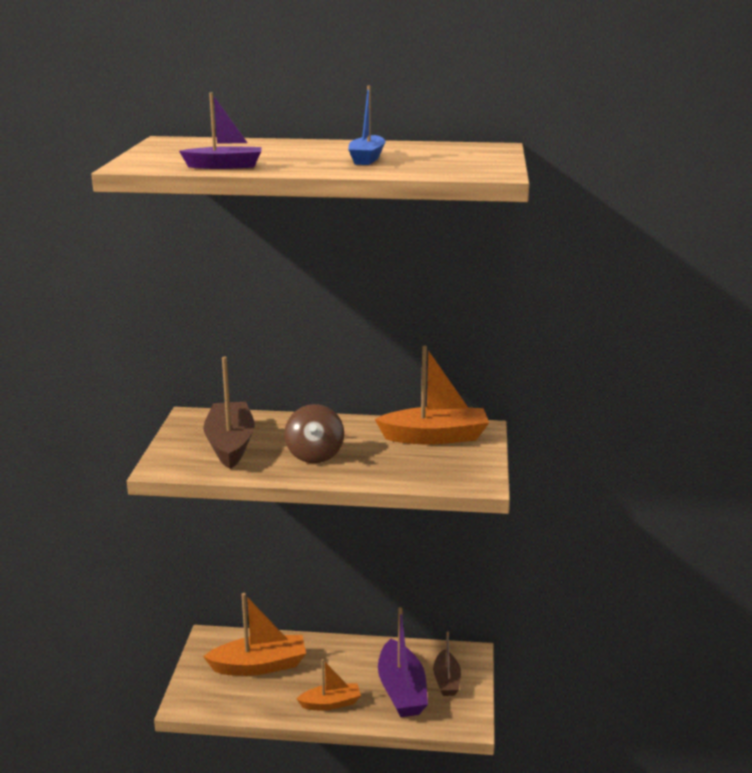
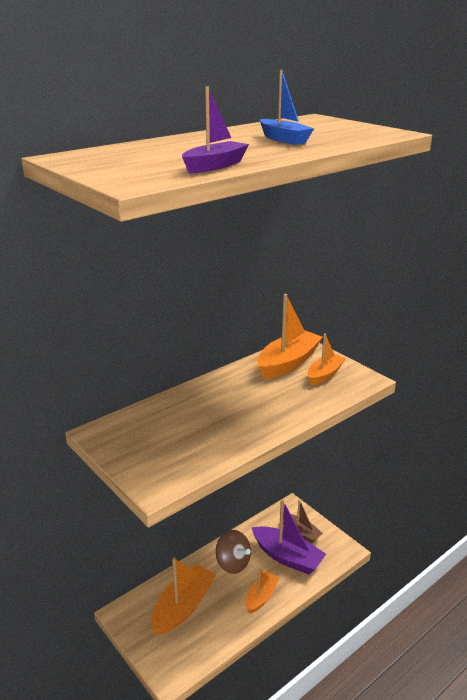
camera: 45 degrees left, 5 degrees up
(230, 444) = (172, 438): brown boat -> none
(315, 455) = (244, 414): brown spinning top -> brown spinning top (233, 563)
(448, 461) = (324, 375): none -> orange boat

